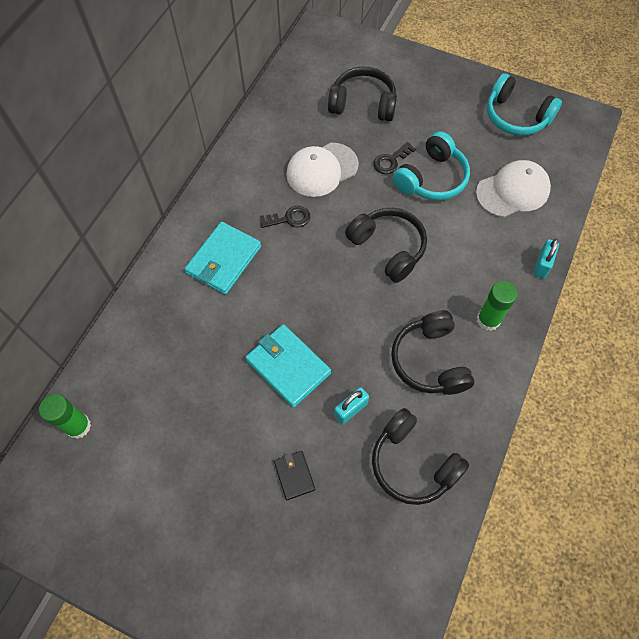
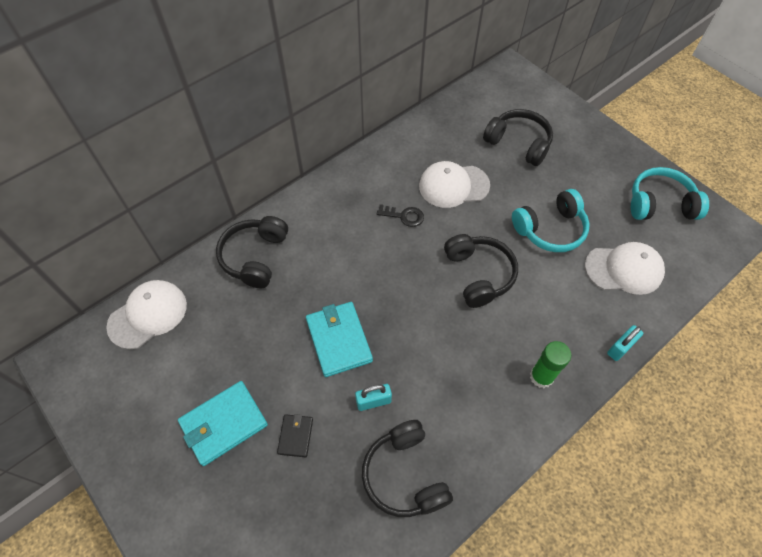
camera: 25 degrees right, 5 degrees down
(78, 426) = (148, 315): green glue stick -> white cap
(224, 260) = (331, 229): turquoise wallet -> turquoise wallet (223, 424)
(391, 161) = (520, 200): black key -> none
(429, 361) = (467, 390): black headphones -> black headphones (255, 257)
(516, 117) = (660, 204): turquoise headphones -> turquoise headphones turned 120 degrees clockwise

